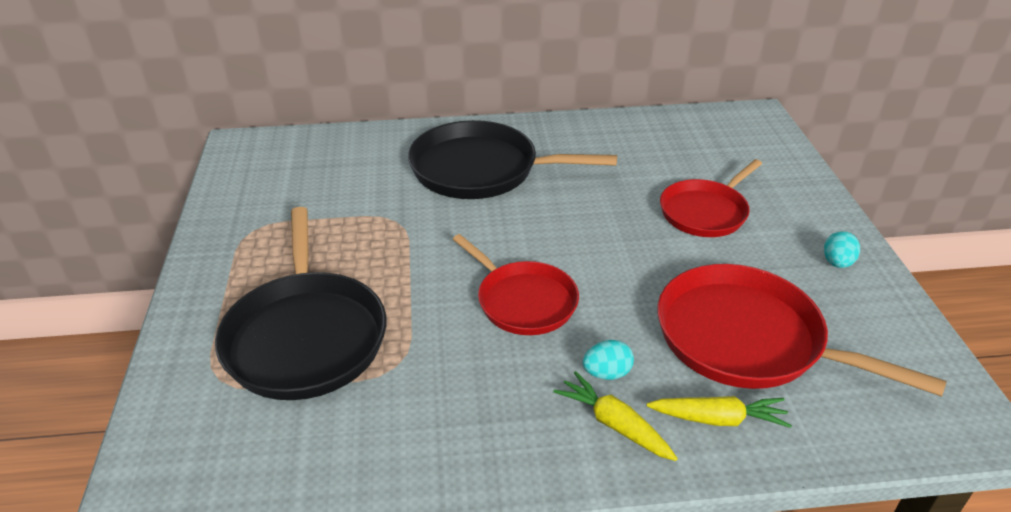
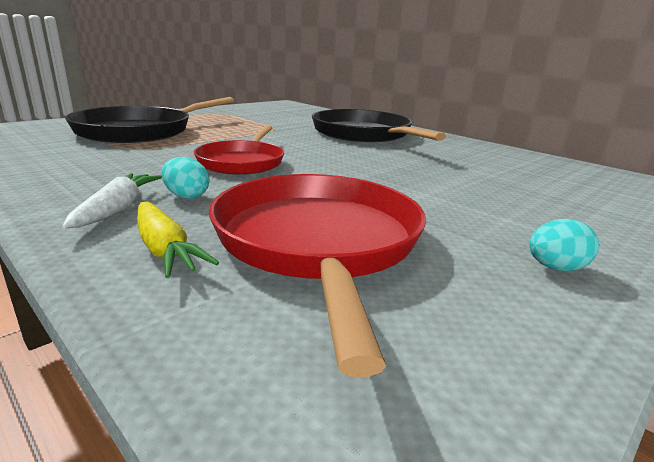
camera: 50 degrees right, 15 degrees down
(614, 424) = (118, 209): yellow carrot -> white carrot
(705, 212) = (477, 193): red pan -> none

